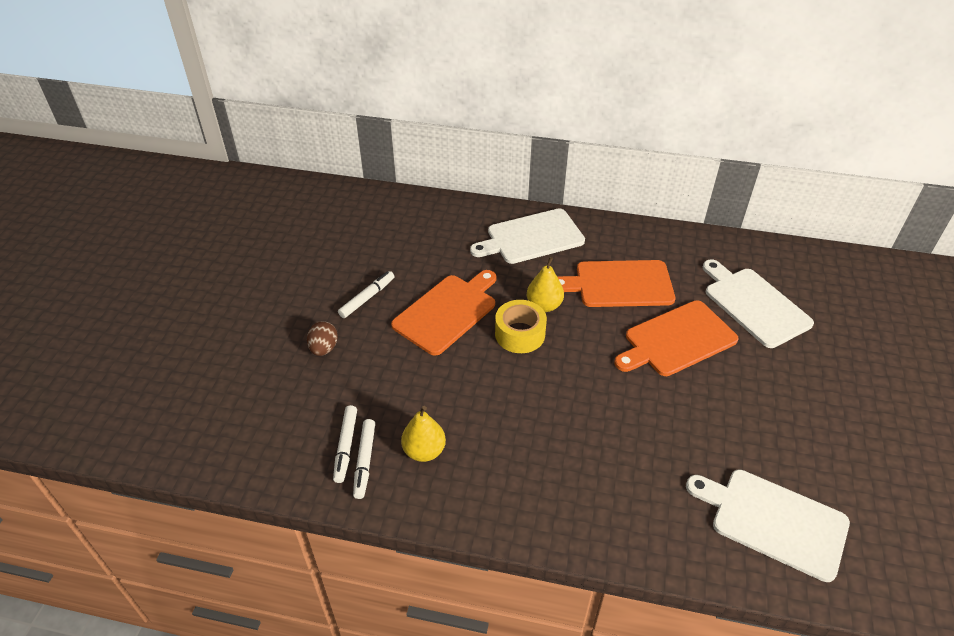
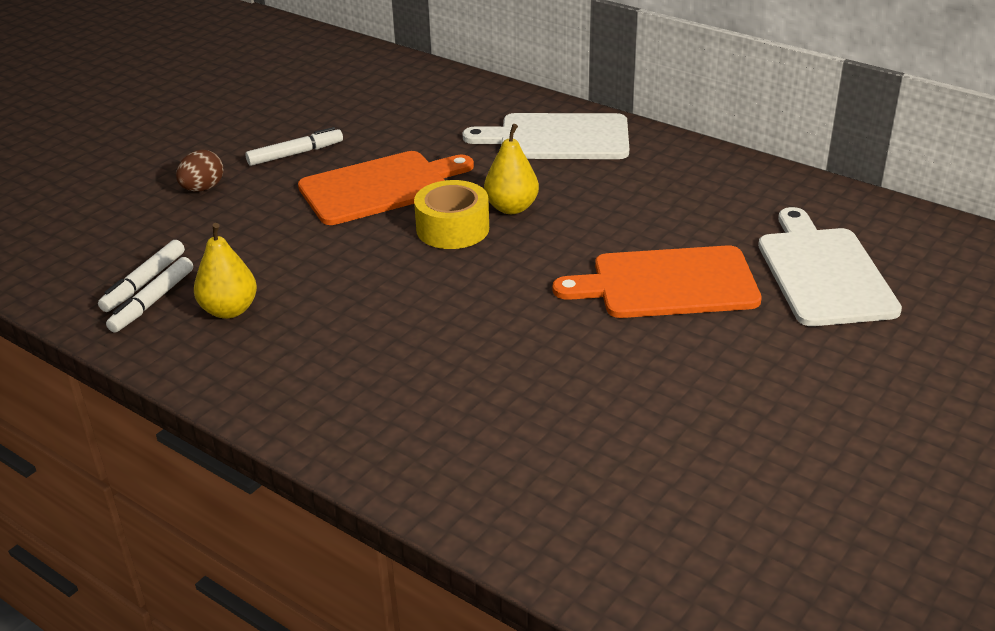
camera: 25 degrees right, 10 degrees down
(619, 284) = (637, 208): orange cutting board -> none
(773, 521) = (631, 511): white cutting board -> none

